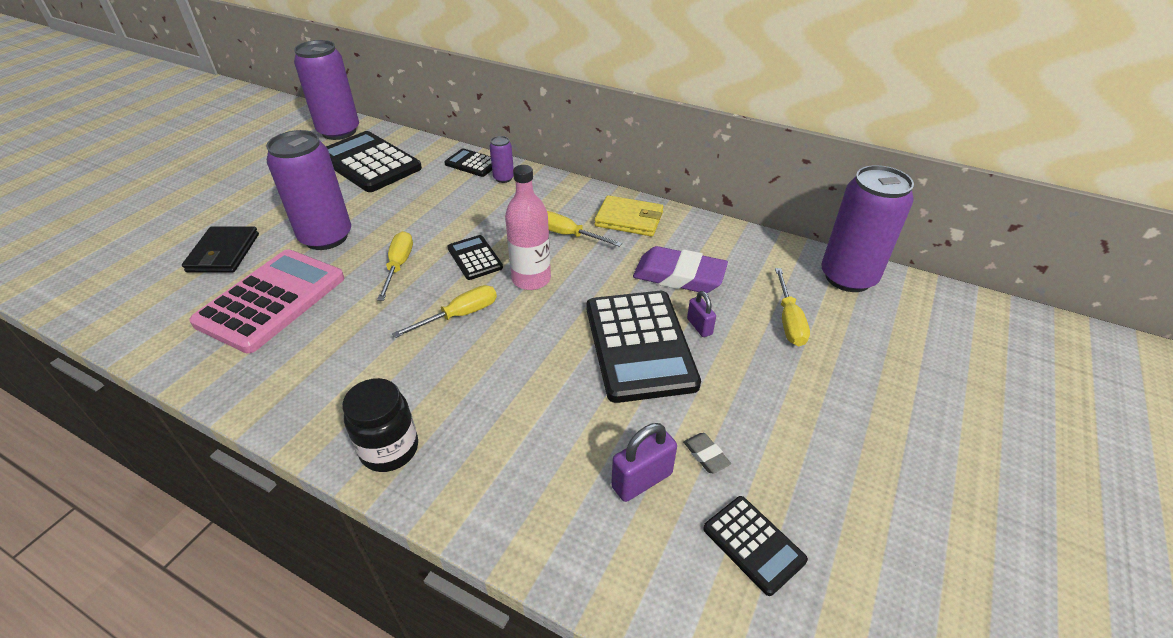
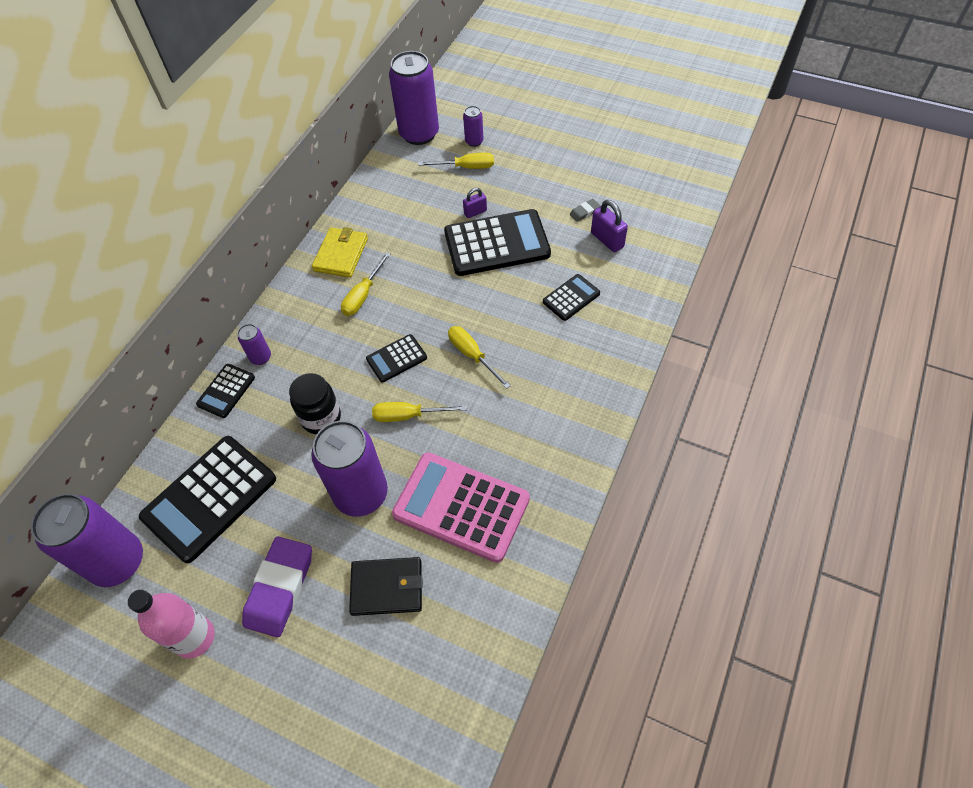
camera: 90 degrees left, 15 degrees up
(389, 449) = (607, 369): black jar -> black jar (321, 418)
(531, 279) = (425, 314): pink bottle -> pink bottle (194, 637)
(679, 276) = (419, 222): purple eraser -> purple eraser (280, 588)
(753, 544) = (637, 195): black calculator -> black calculator (571, 298)
(847, 331) = (474, 141): none -> purple can

